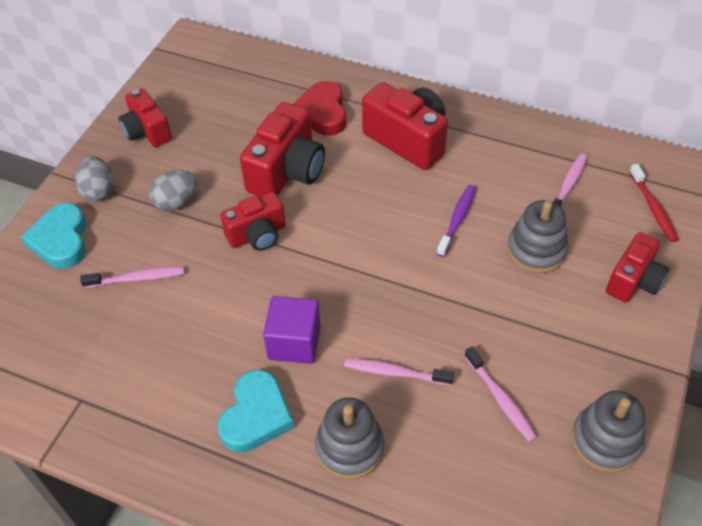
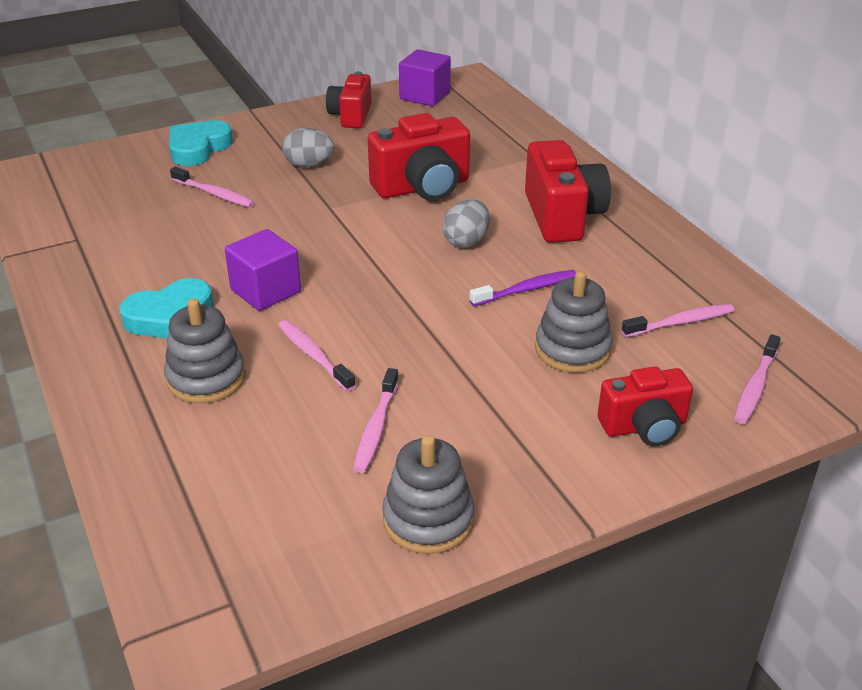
camera: 40 degrees right, 15 degrees down
(99, 191) = (265, 133): grey egg -> grey egg (466, 241)
(180, 77) = (425, 96): none -> purple cube
(257, 235) = (339, 213): red camera -> none
(322, 113) = (510, 165): red heart -> none
(653, 208) = (755, 386): red toothbrush -> pink toothbrush

